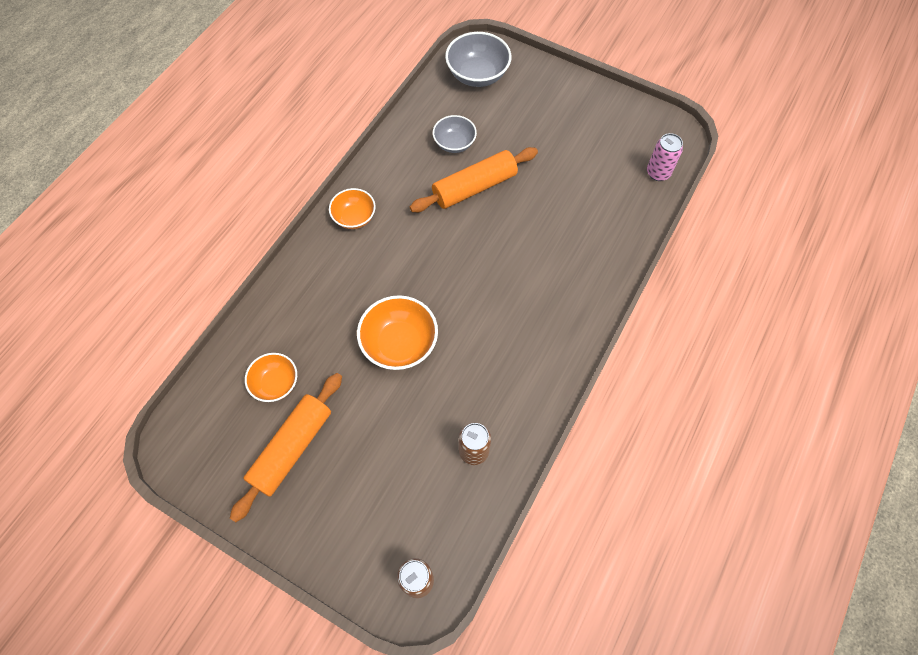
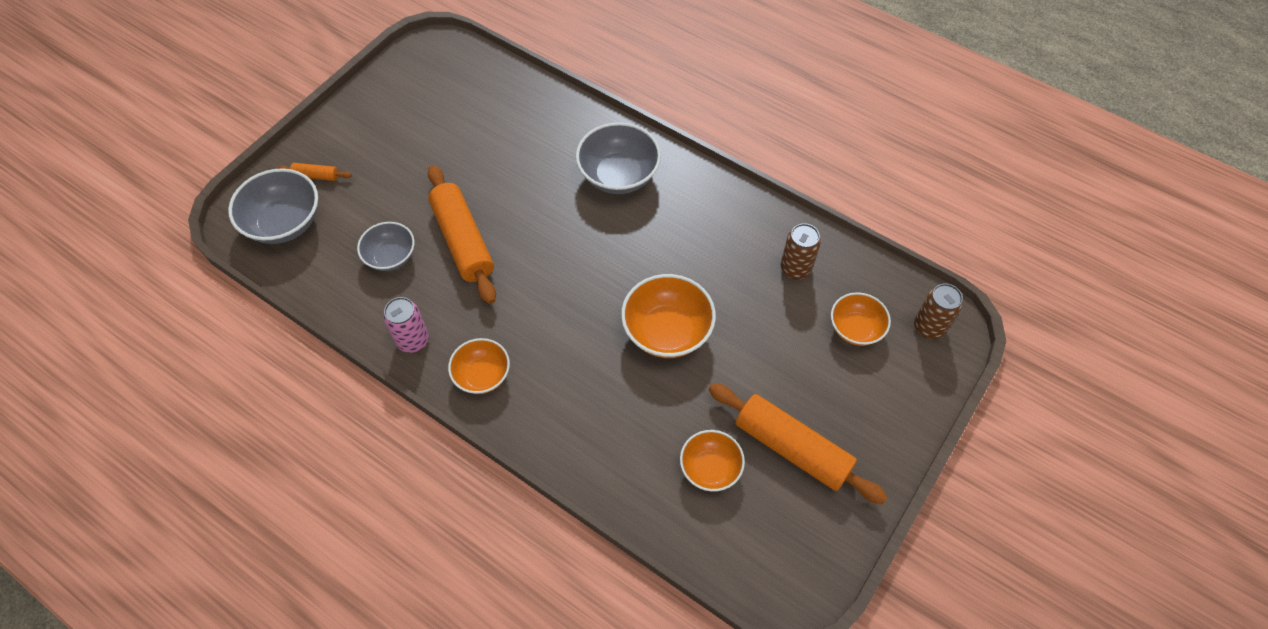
camera: 85 degrees left, 5 degrees down
(411, 507) = (855, 329): none -> orange bowl
(523, 84) = (316, 176): none -> orange rolling pin
(559, 293) = (618, 175): none -> grey bowl
(658, 173) = (481, 71): pink can -> pink can (413, 340)

